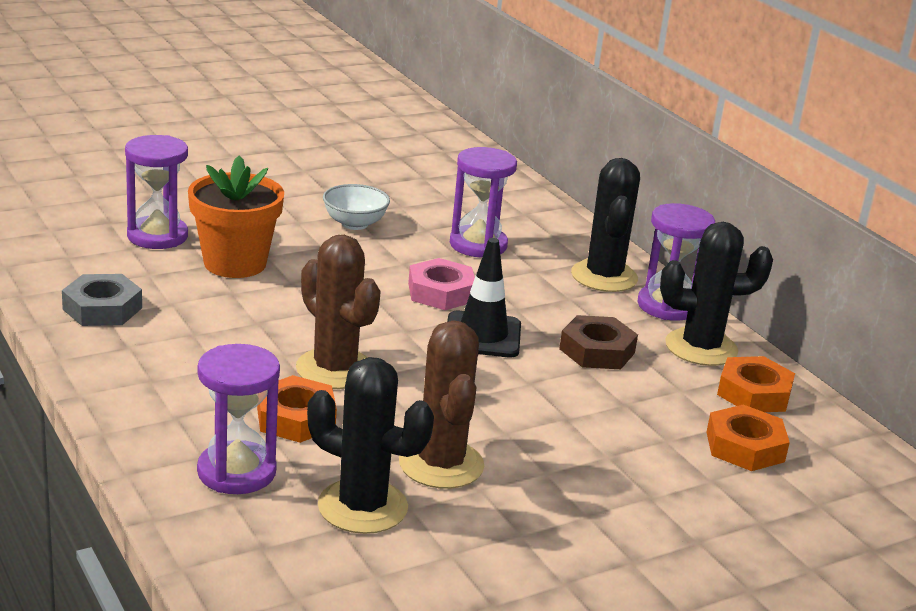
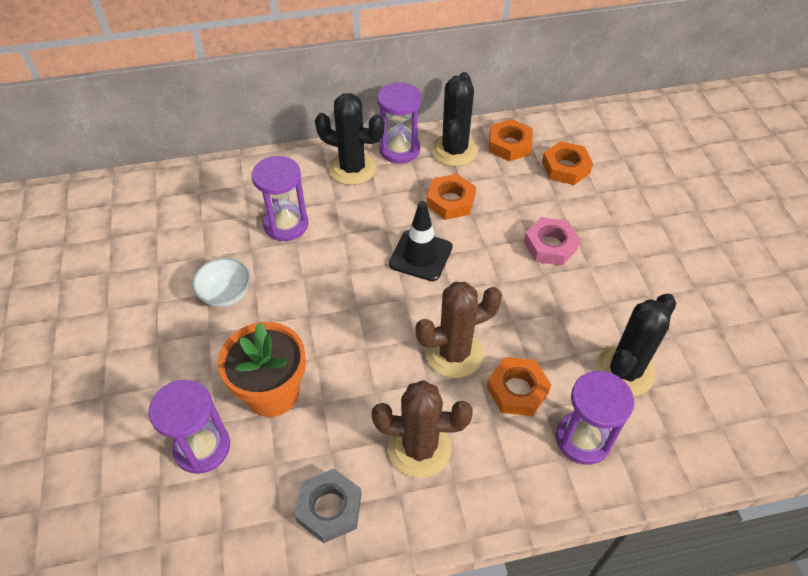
camera: 70 degrees left, 25 degrees up
(441, 292) = (354, 264): pink nut -> pink nut (550, 246)
(441, 464) = (578, 317): brown cactus -> brown cactus (419, 448)
(597, 351) = (450, 201): brown nut -> orange nut

